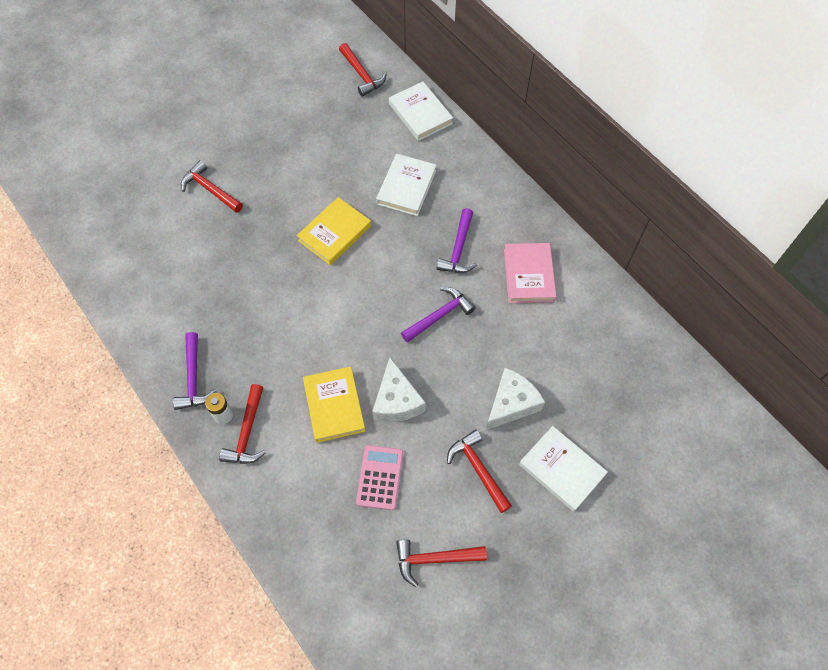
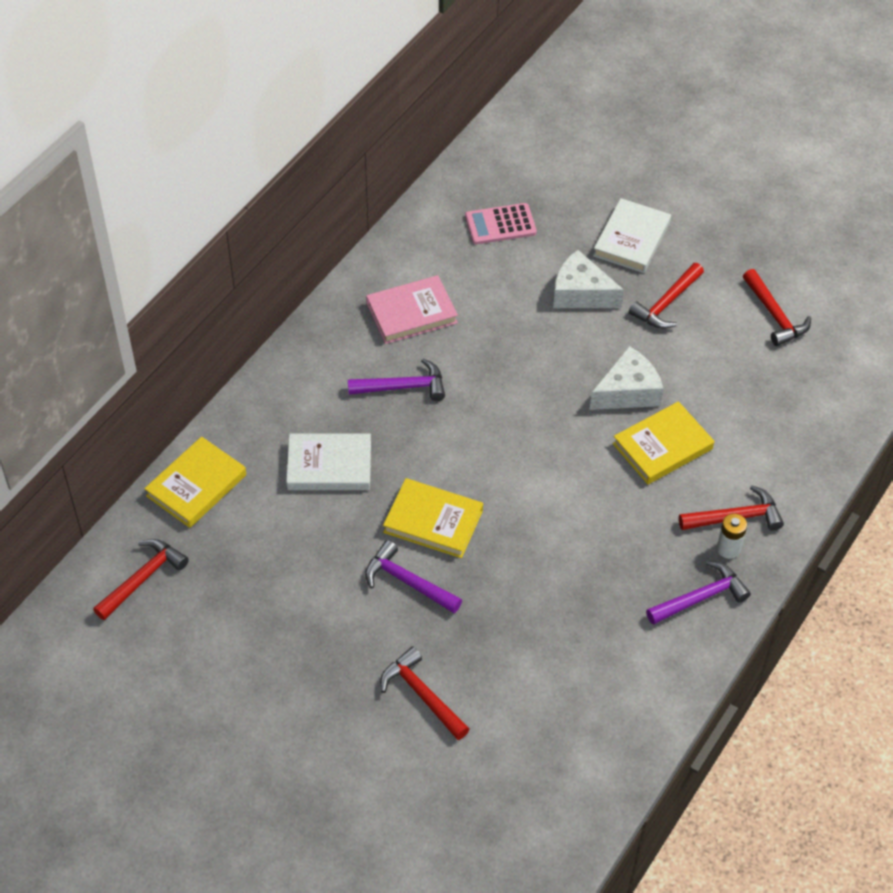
camera: 110 degrees left, 10 degrees down
(210, 189) = (422, 695): red hammer -> red hammer turned 120 degrees clockwise
(380, 477) = (719, 381): pink calculator -> pink calculator (500, 224)
(420, 114) = (196, 485): white book -> yellow book
(439, 315) = (503, 382): purple hammer -> purple hammer (407, 582)

